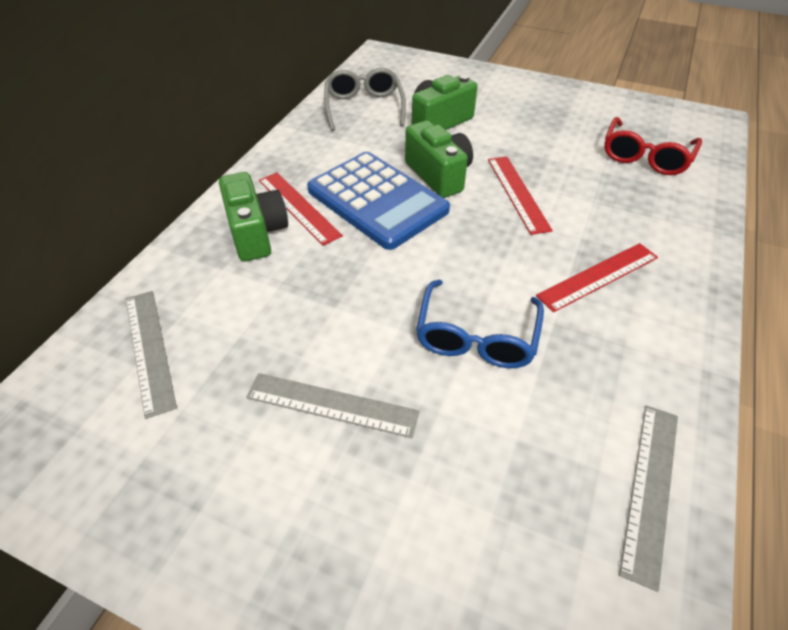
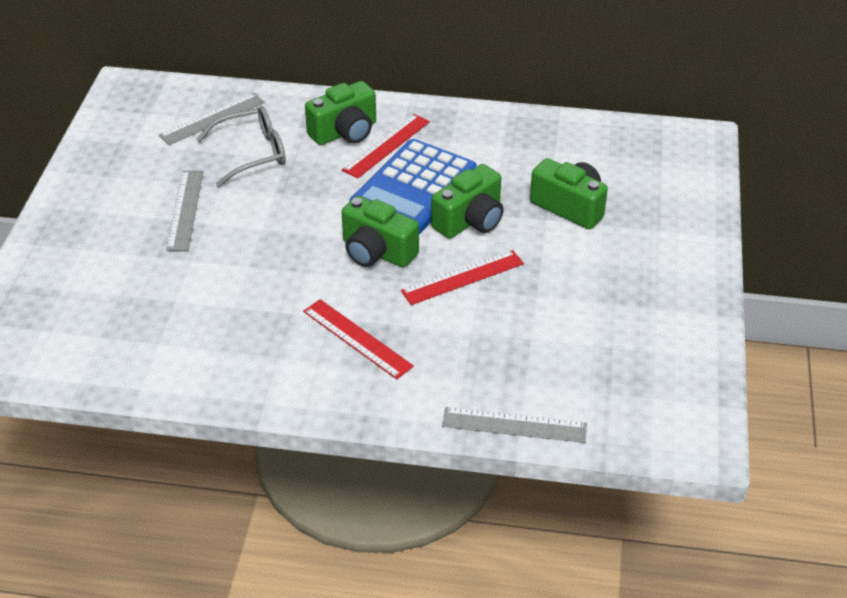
camera: 75 degrees right, 5 degrees down
(364, 107) = (570, 150): grey glasses -> grey glasses (251, 153)
(467, 241) = (376, 252): none -> green camera
(476, 335) = (265, 270): blue glasses -> none
(645, 156) = (578, 374): red glasses -> none
(650, 488) = (147, 368): grey ruler -> grey ruler (514, 425)

